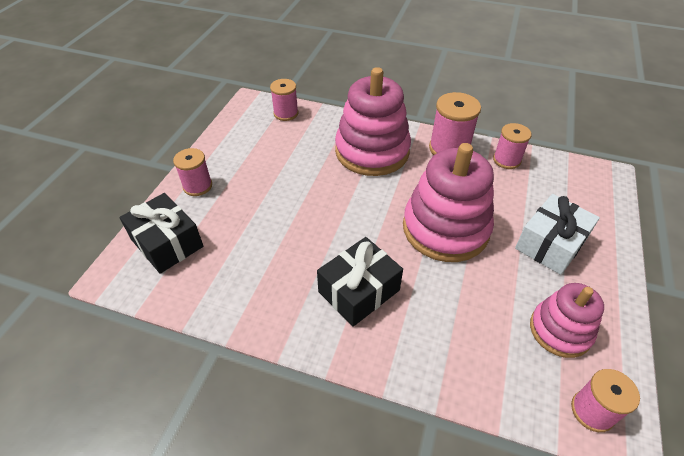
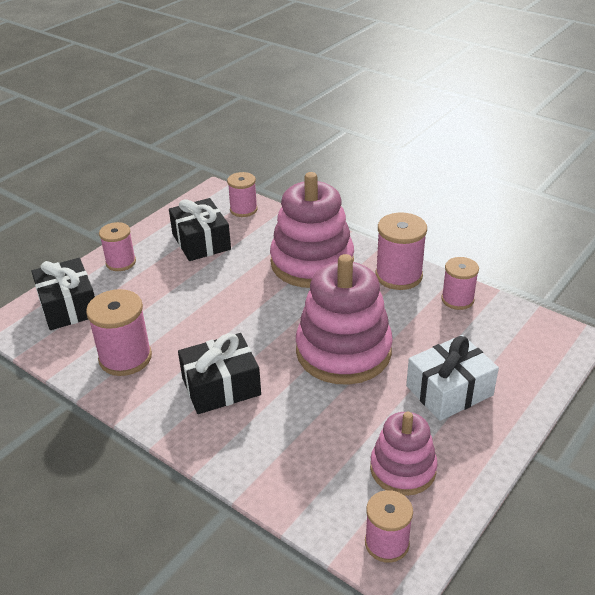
camera: 20 degrees right, 10 degrees down
(252, 284) = (125, 358): none -> pink spool
(264, 150) = (201, 241): none -> black gift

